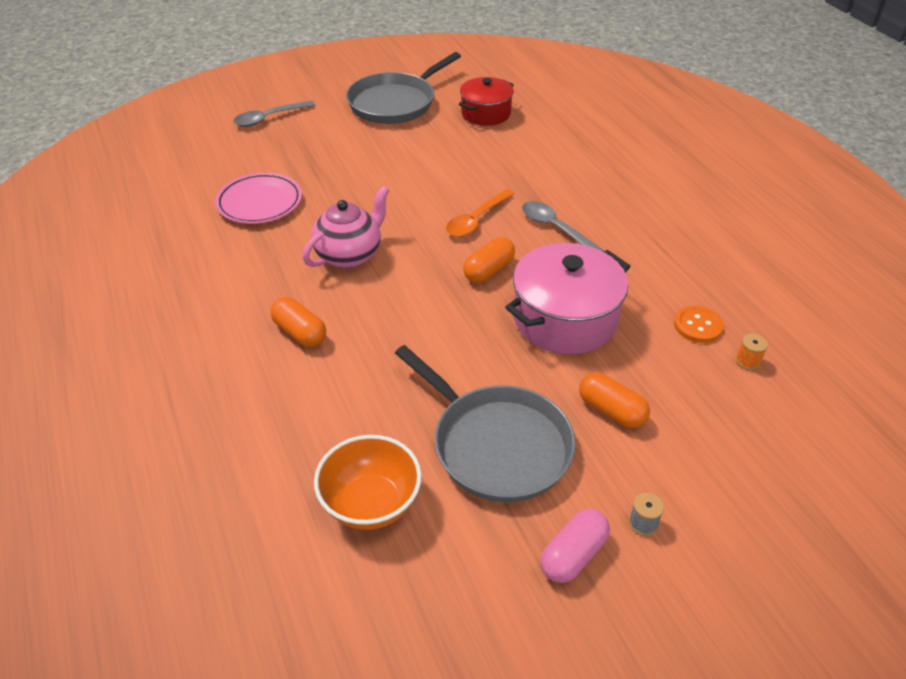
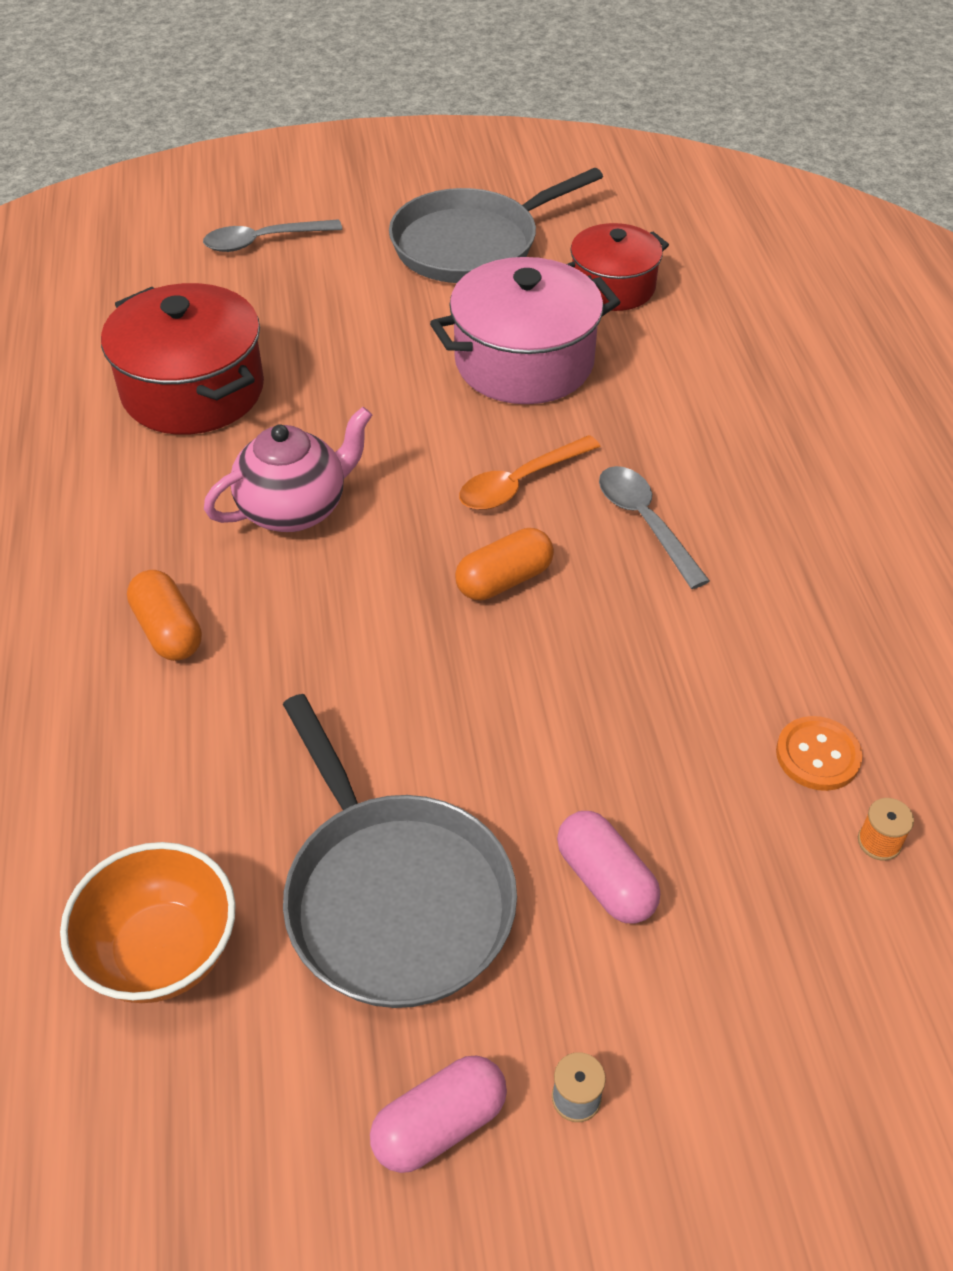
camera: 15 degrees right, 5 degrees up
(260, 203) = (193, 390): pink plate -> red pot
(565, 319) = (594, 695): pink pot -> pink pot (524, 362)
(611, 411) = (605, 880): orange capsule -> pink capsule

